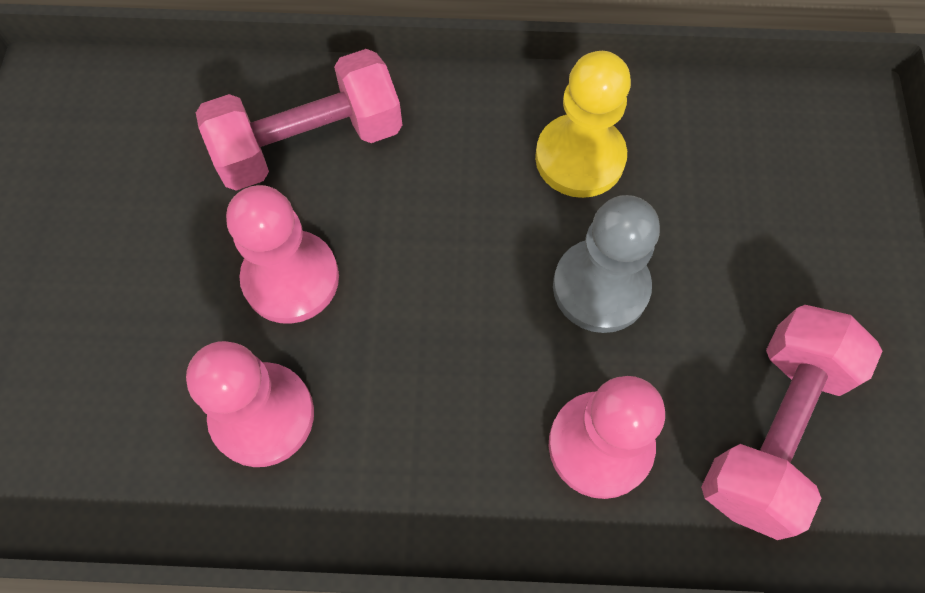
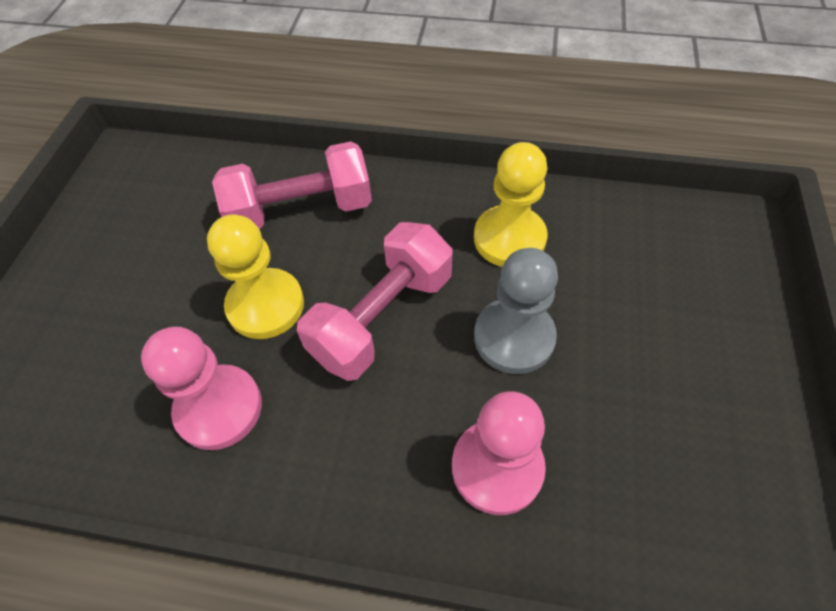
camera: 10 degrees right, 10 degrees down
(291, 278) = (266, 305): pink pawn -> yellow pawn
(772, 430) = (653, 473): pink dumbbell -> pink dumbbell (382, 317)

